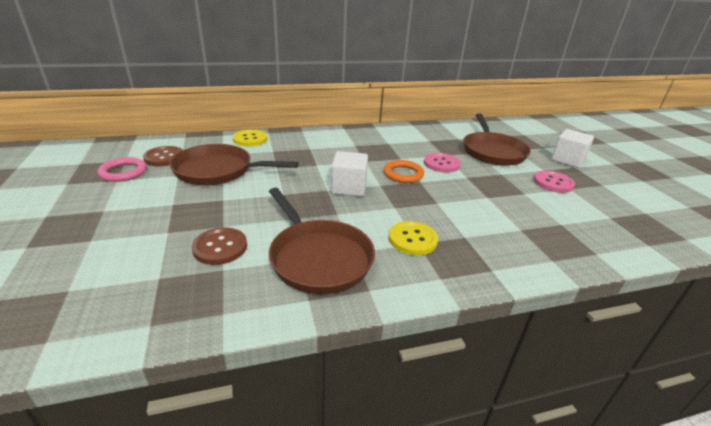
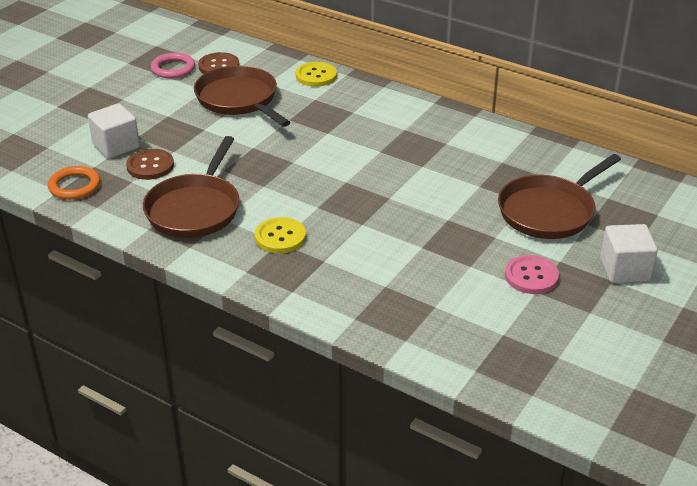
camera: 50 degrees right, 5 degrees up
(348, 188) = (313, 169): white cube -> white cube (116, 146)
(403, 174) = (389, 183): orange ring -> orange ring (74, 186)
(441, 164) = (452, 193): pink button -> none

